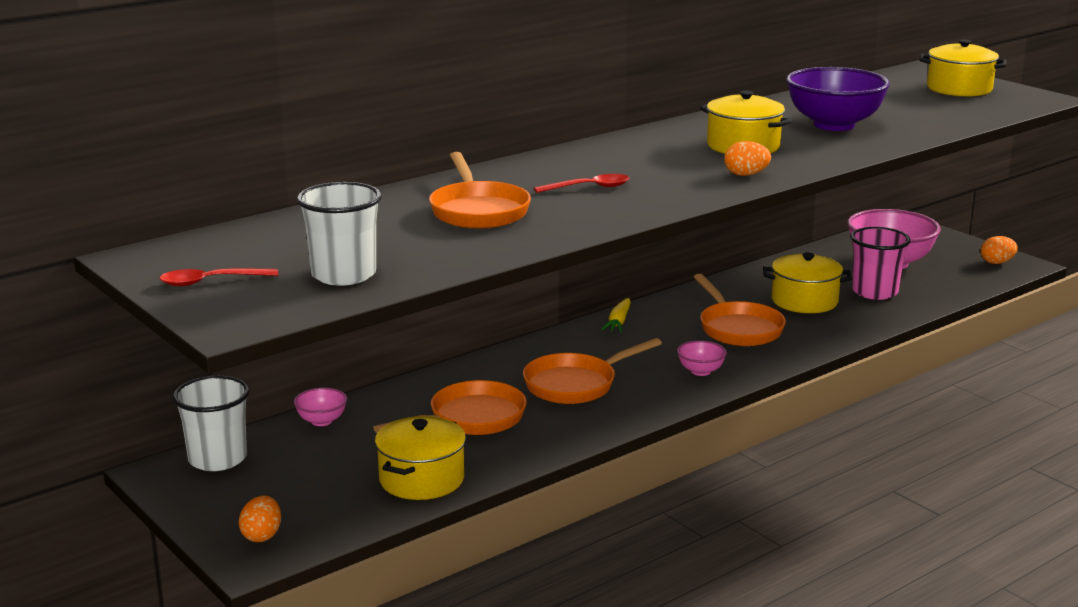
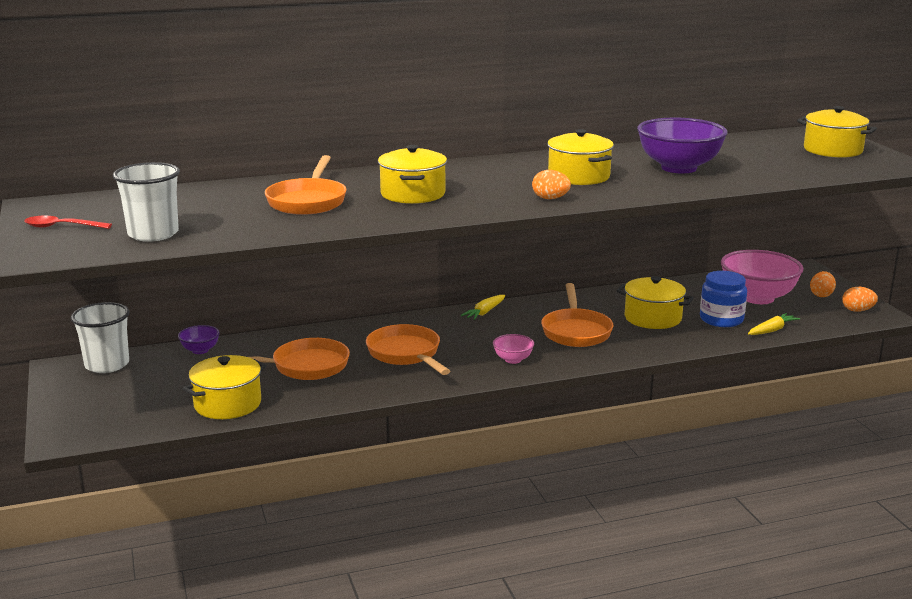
camera: 20 degrees right, 0 degrees up
(262, 536) = (84, 423): orange egg -> orange egg (821, 295)
(321, 421) = (200, 350): pink bowl -> purple bowl
(576, 384) = (406, 354): orange pan -> orange pan turned 75 degrees clockwise
(589, 188) = (413, 194): red spoon -> yellow pot
(875, 292) = (721, 319): pink cup -> blue jar
(934, 296) = (772, 330): none -> yellow carrot

